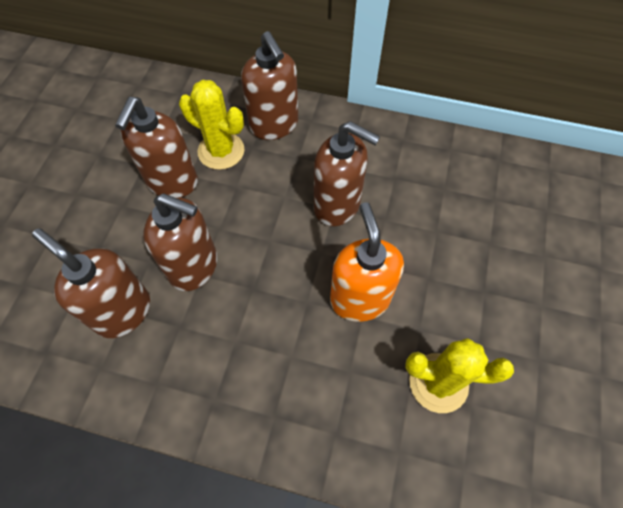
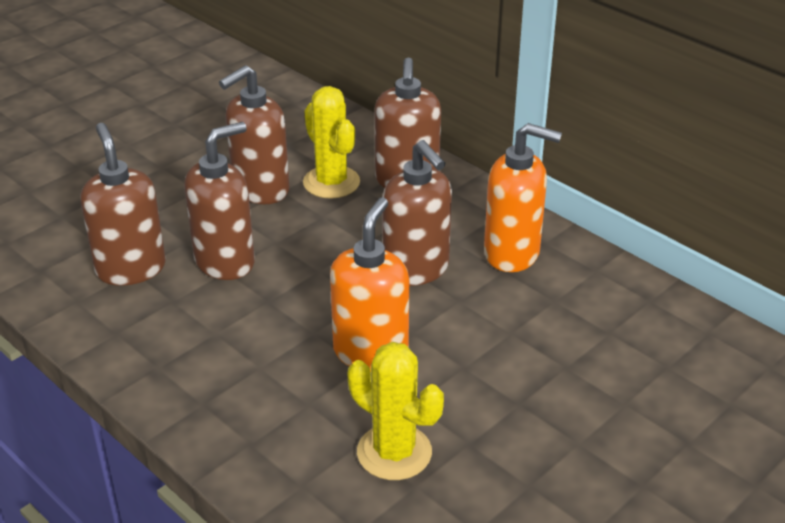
camera: 30 degrees right, 25 degrees down
(194, 266) = (225, 261): brown soap dispenser -> brown soap dispenser turned 90 degrees counterclockwise
(390, 160) = (512, 253): none -> orange soap dispenser

